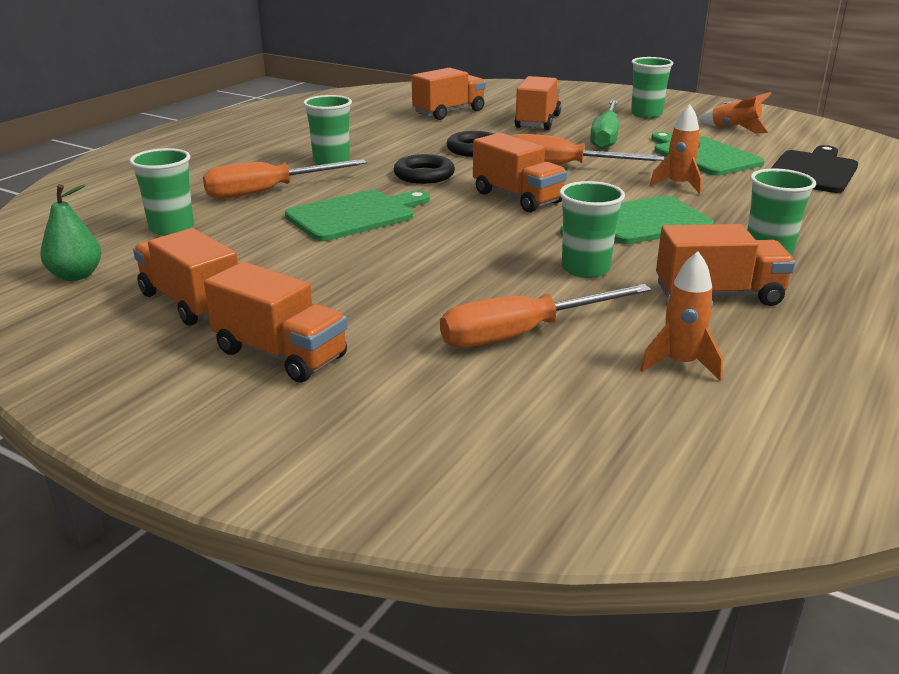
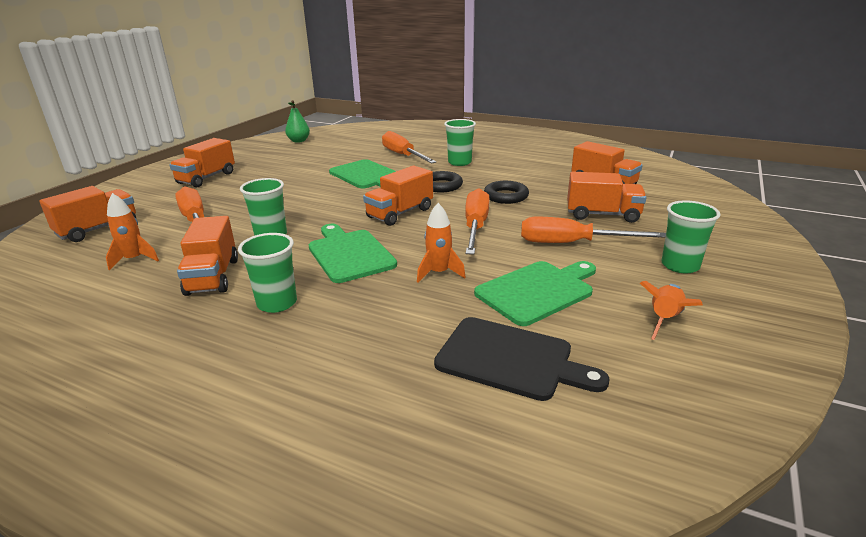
camera: 85 degrees right, 0 degrees up
(171, 228) = (350, 146): green cup -> none
(191, 302) = (264, 159): orange truck -> orange truck (98, 229)
(605, 137) = (572, 243): green screwdriver -> orange screwdriver

